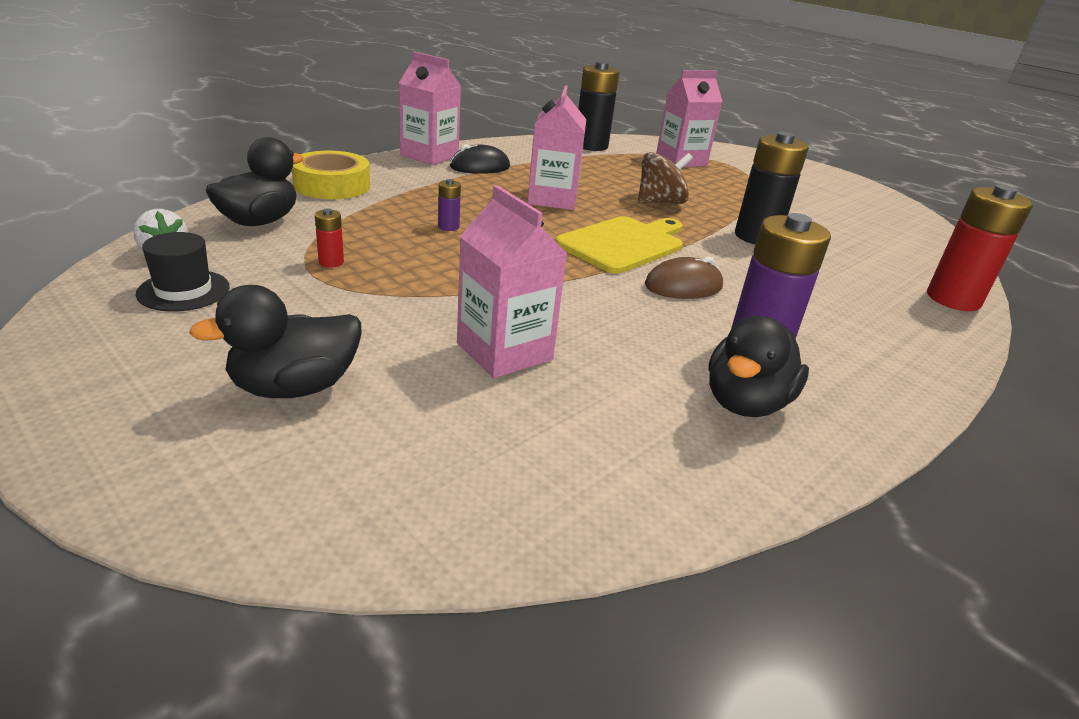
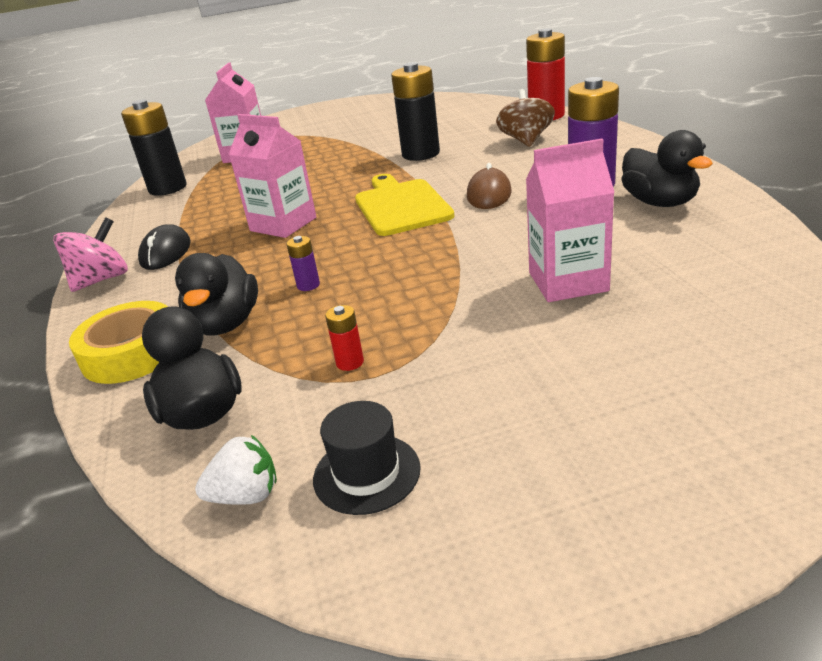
camera: 55 degrees left, 0 degrees up
(295, 387) = (603, 393): black duck -> black duck (226, 324)
(429, 156) = (101, 280): pink carton -> pink spinning top
(660, 202) = (328, 178): brown spinning top -> brown spinning top (526, 140)

